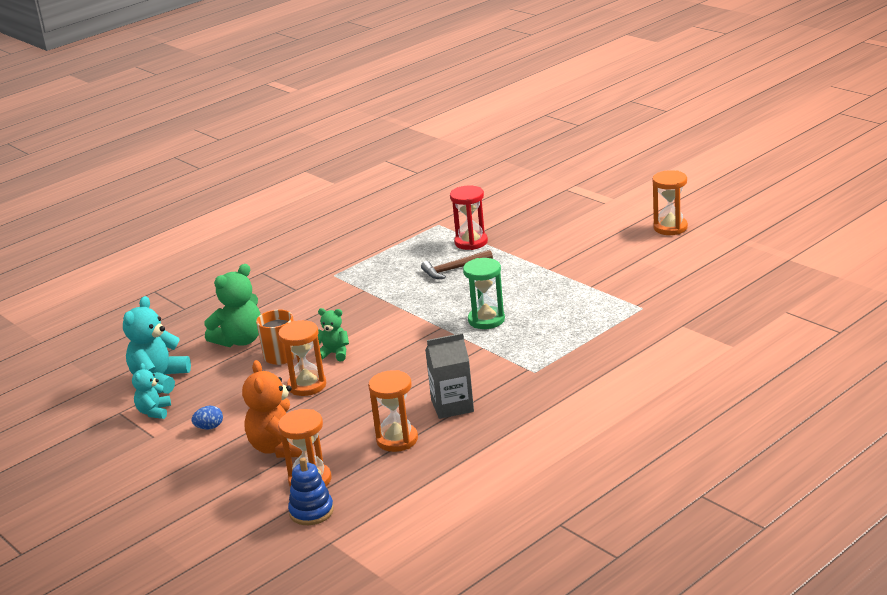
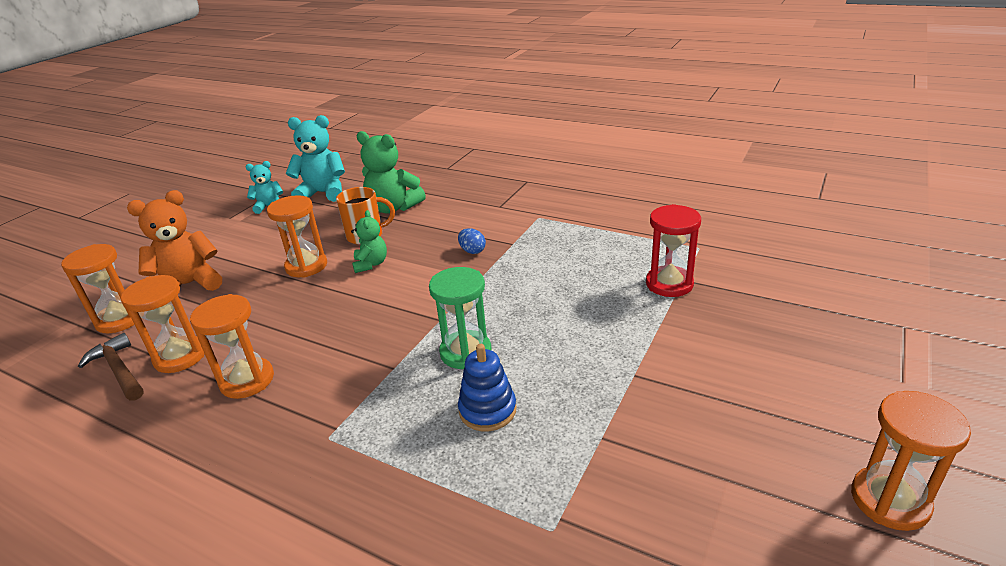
camera: 70 degrees right, 5 degrees up
(209, 427) = (237, 238): blue egg -> blue egg (472, 251)
(311, 511) = (60, 337): blue stacking toy -> blue stacking toy (487, 410)
(452, 406) = (247, 380): grey carton -> orange hourglass
(454, 269) = (590, 290): brown hammer -> brown hammer (119, 370)

